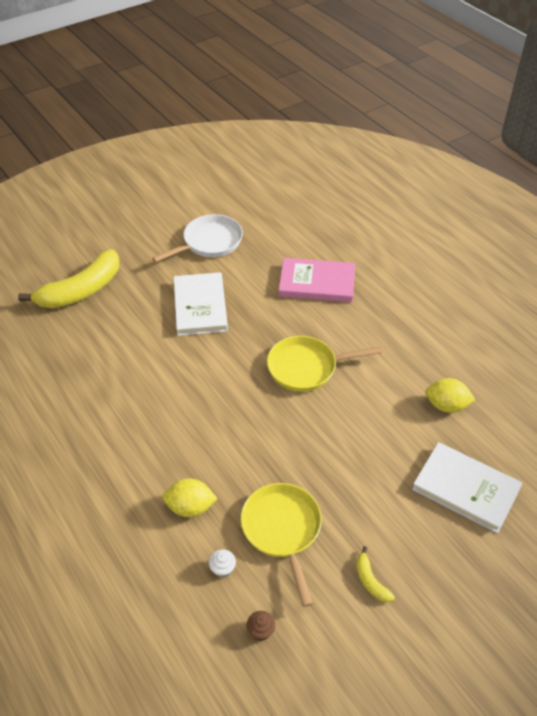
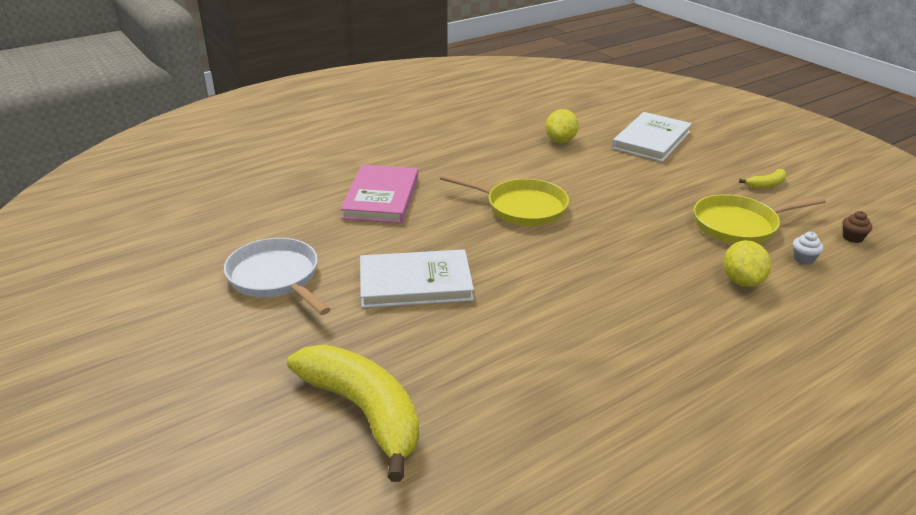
camera: 90 degrees left, 15 degrees down
(306, 367) = (521, 207): yellow pan -> yellow pan turned 60 degrees counterclockwise

